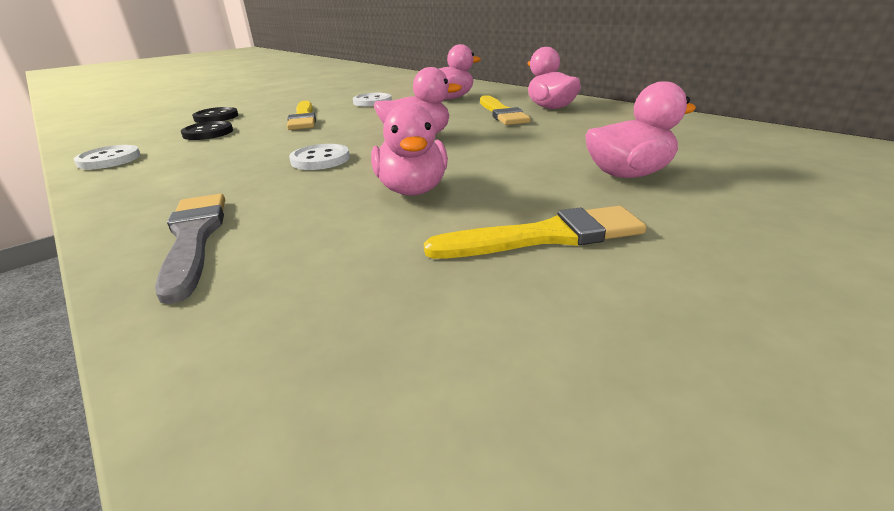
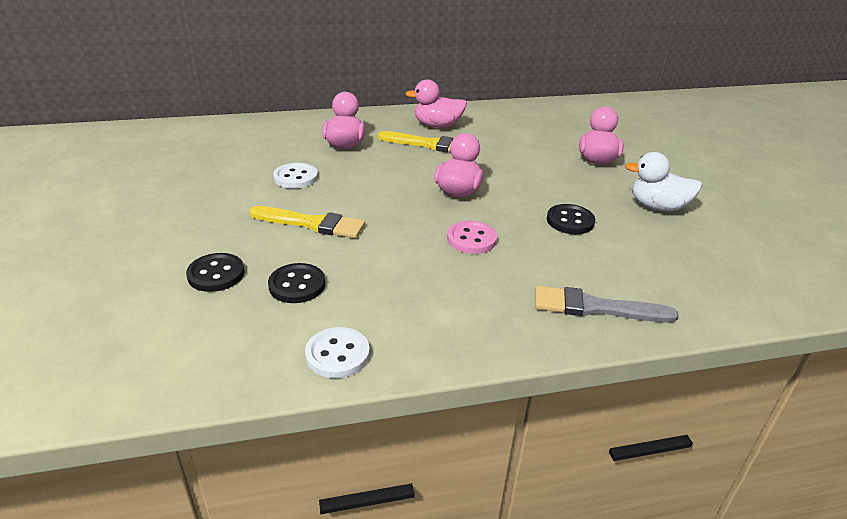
camera: 65 degrees left, 5 degrees up
(320, 159) = (471, 239): white button -> pink button
(412, 190) = (570, 221): pink duck -> black button
(544, 237) = (657, 207): yellow brush -> white duck

